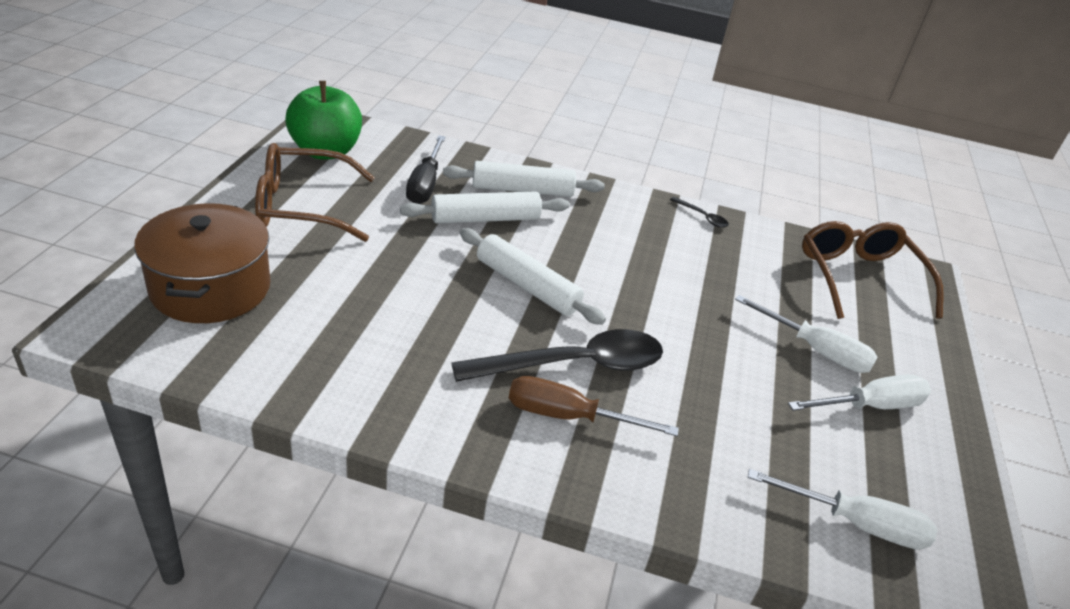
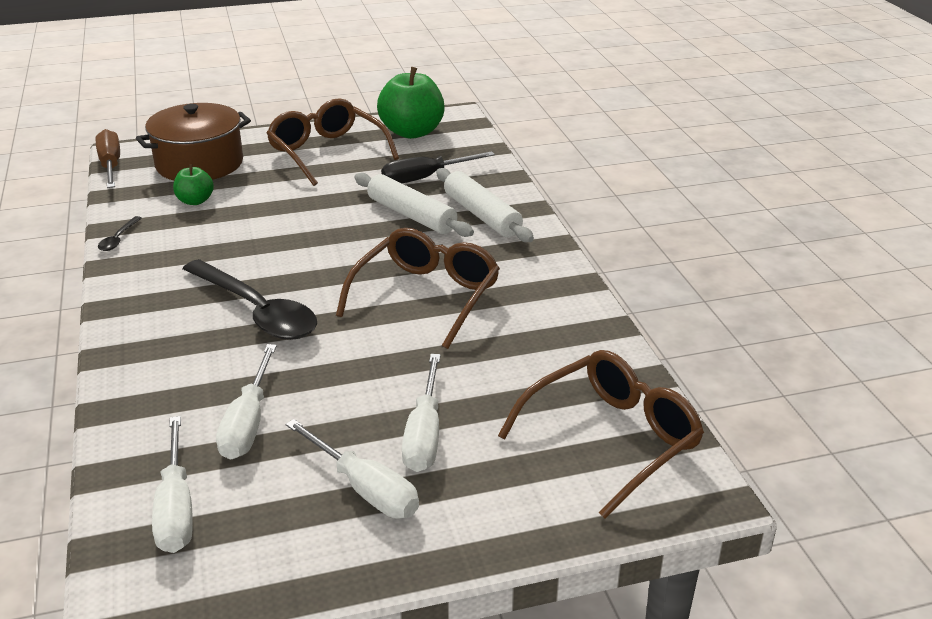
camera: 65 degrees right, 5 degrees down
(301, 322) = (195, 201): none -> green apple
(527, 286) = (339, 261): white rolling pin -> none
(569, 416) = (191, 327): brown screwdriver -> brown screwdriver (110, 165)
(626, 269) = (426, 296): none -> brown glasses
(702, 217) = (583, 311): black spoon -> black spoon (118, 239)
(752, 435) = (248, 422): none -> white screwdriver

